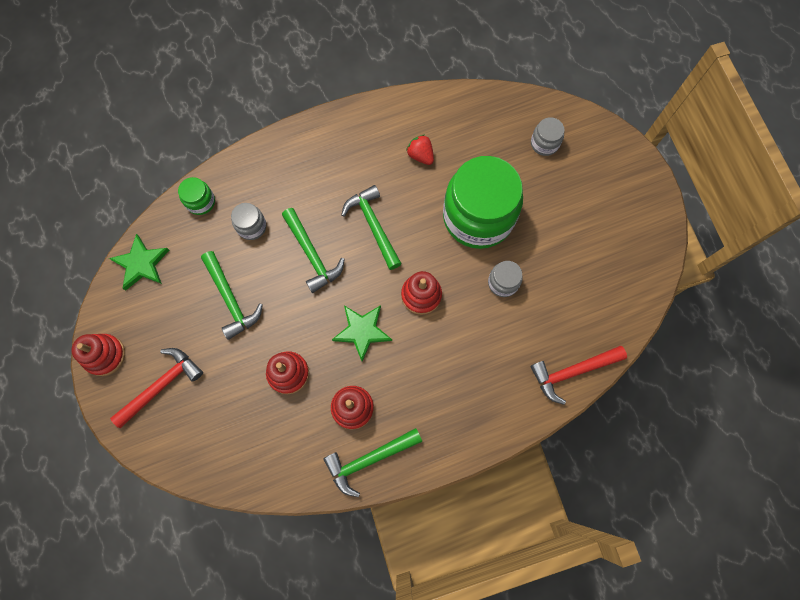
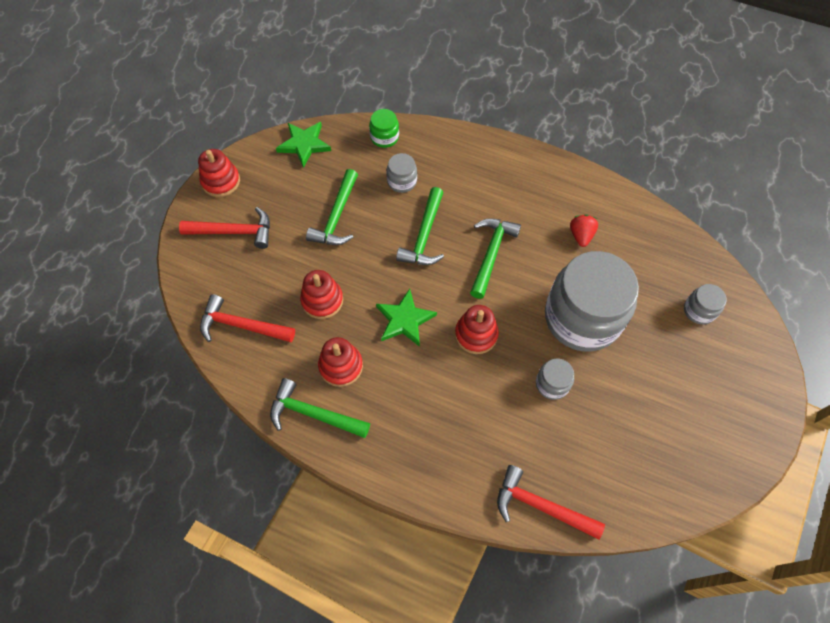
camera: 45 degrees right, 10 degrees down
(248, 450) = (241, 325): none -> red hammer
(478, 217) = (582, 318): green jar -> grey jar

